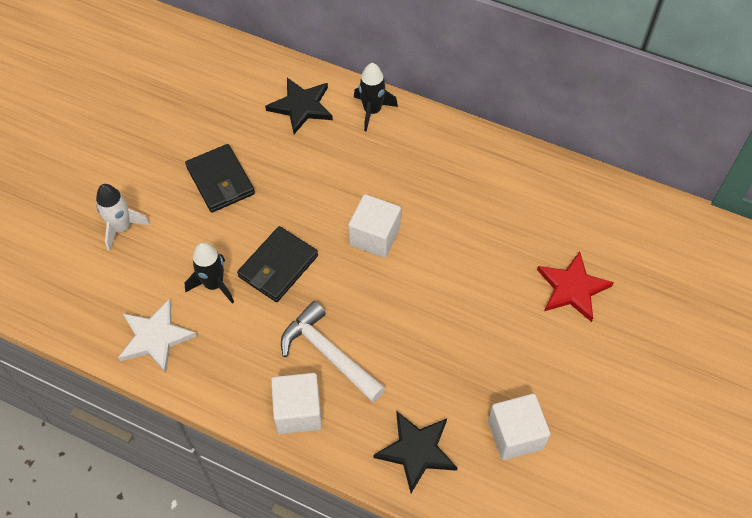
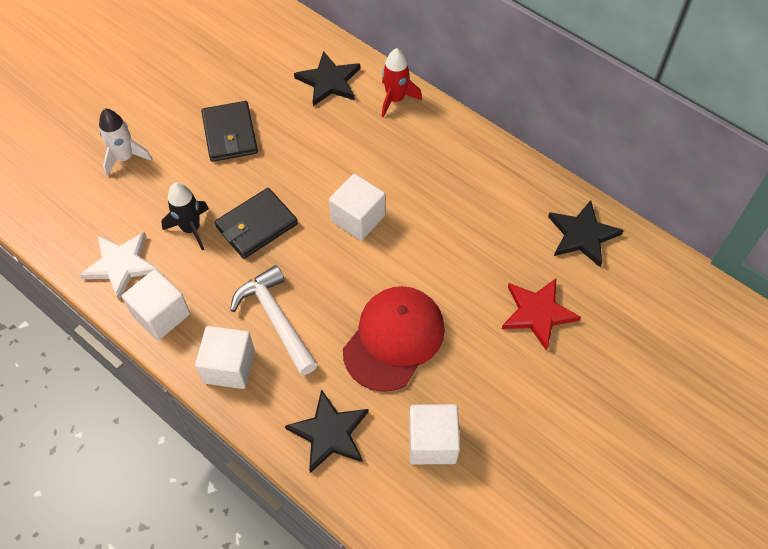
camera: 15 degrees right, 0 degrees up
(213, 377) = (161, 314): none -> white cube
(372, 111) = (395, 99): black rocket -> red rocket
(447, 345) = (394, 339): none -> red cap
(589, 204) = (582, 235): none -> black star

